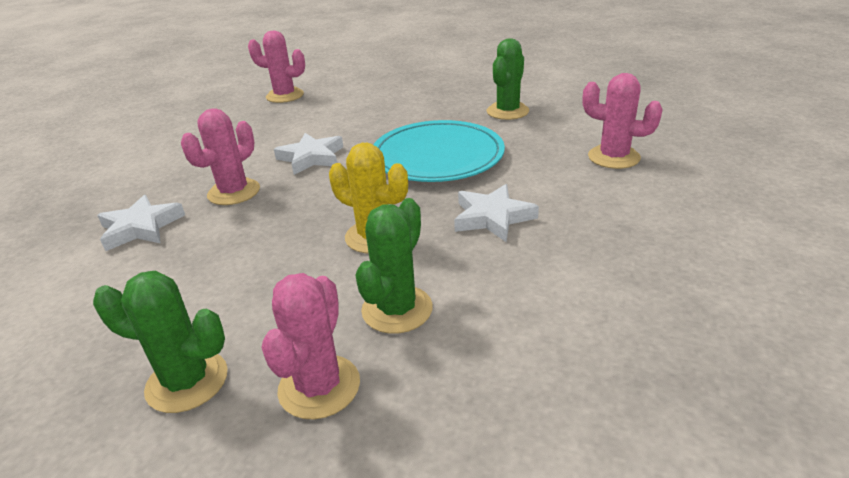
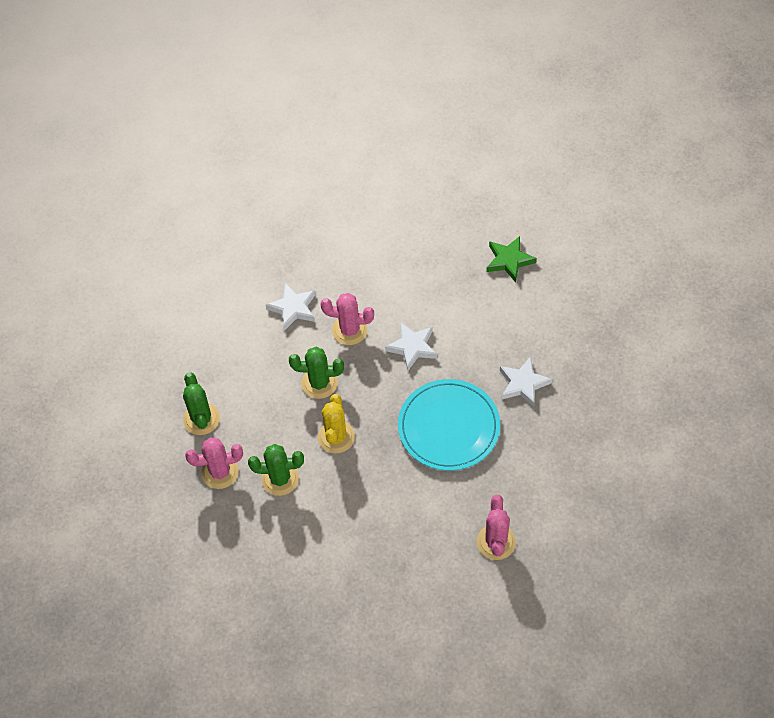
camera: 65 degrees right, 25 degrees up
(285, 96) = (509, 260): pink cactus -> green star
(492, 217) = (382, 491): white star -> white star (523, 384)
(507, 111) = (549, 445): green cactus -> green cactus (319, 383)

